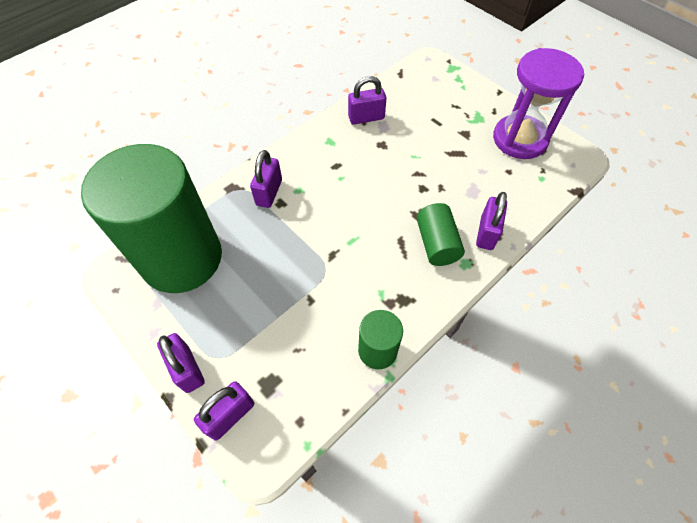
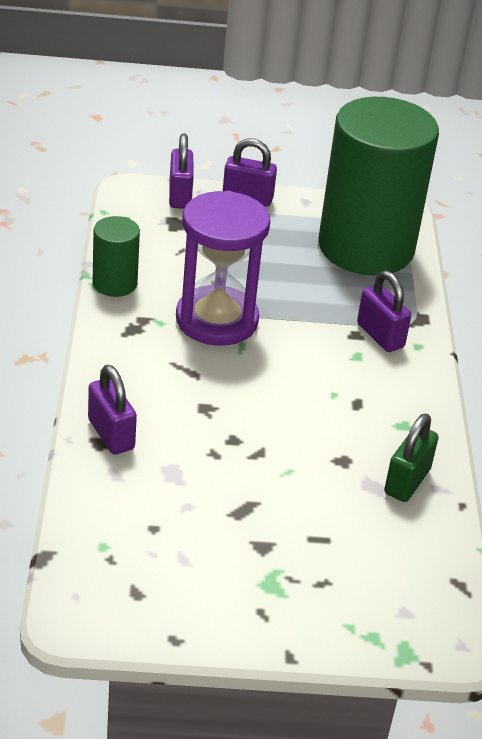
camera: 130 degrees right, 20 degrees down
(366, 117) = (407, 481): purple padlock -> green padlock
(436, 243) = (154, 392): green cylinder -> none
(519, 139) = (182, 586): purple hourglass -> purple hourglass (216, 320)

